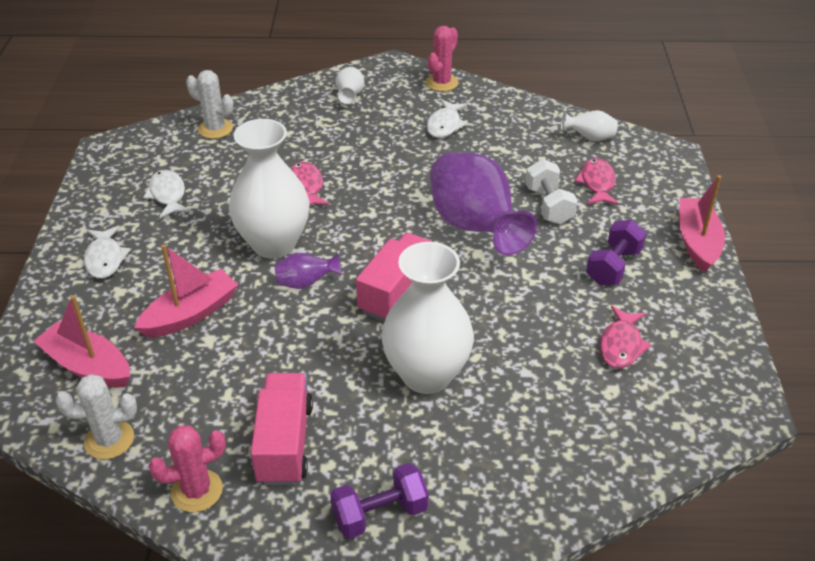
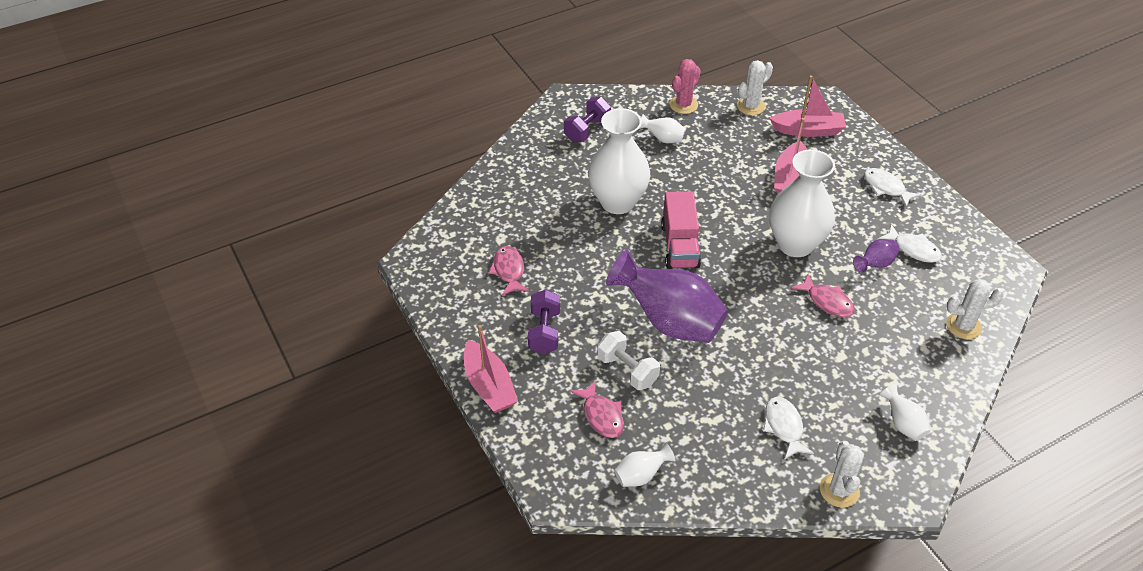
camera: 150 degrees right, 5 degrees up
(284, 443) = (663, 139): pink truck -> white vase
(306, 283) = (744, 226): purple vase -> purple vase (875, 264)
(441, 83) = (839, 490): pink cactus -> white cactus

